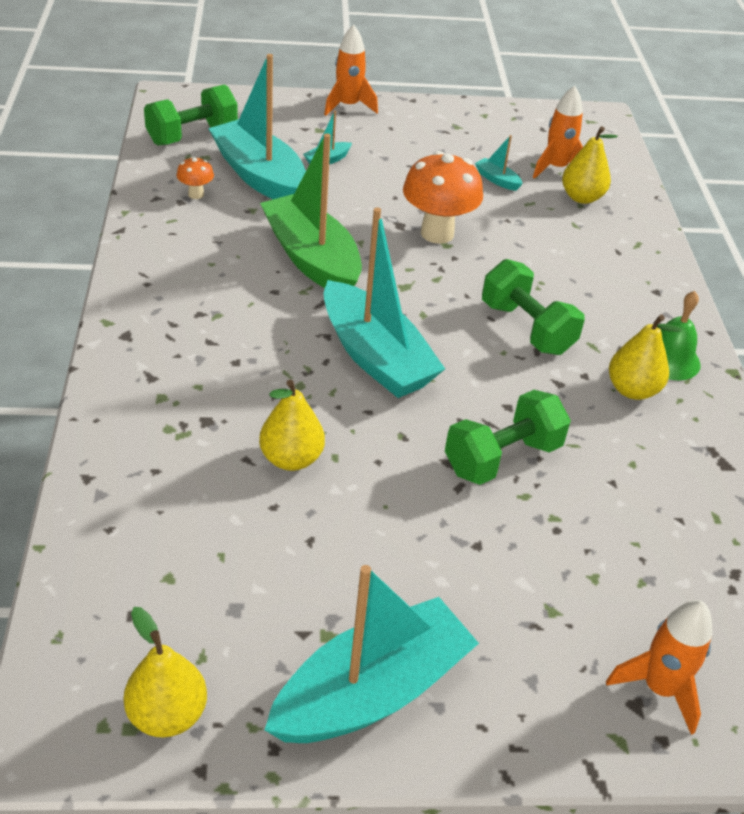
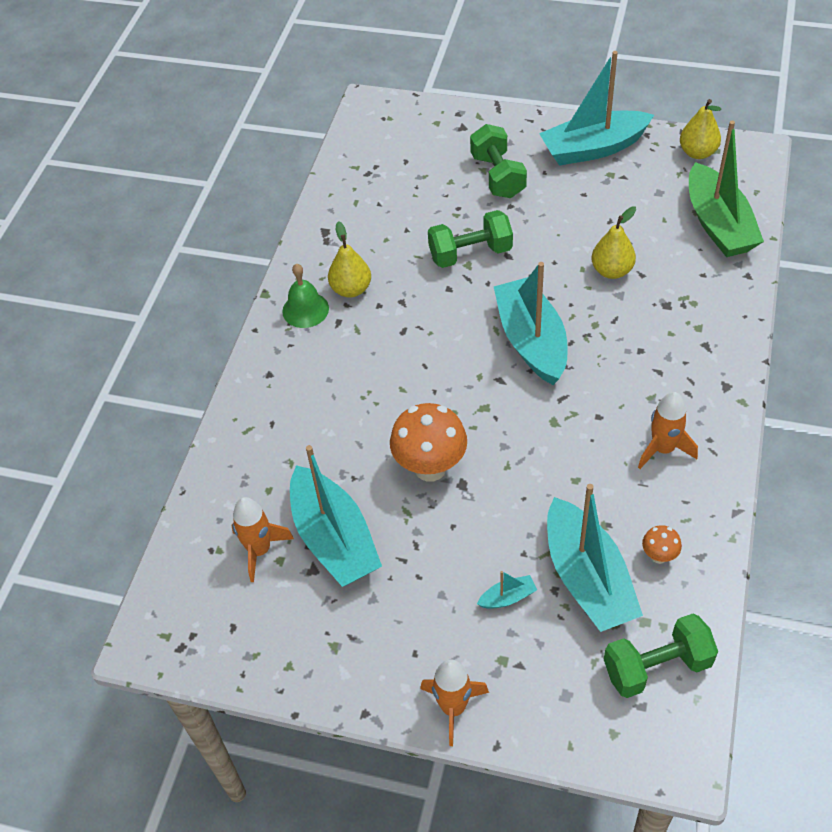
camera: 155 degrees left, 10 degrees up
(312, 259) = (558, 450): green boat -> green boat (718, 224)
(497, 180) = (334, 539): turquoise boat -> turquoise boat, size x2.49
(527, 328) = (400, 351): green dumbbell -> green dumbbell (498, 176)
(582, 197) = (260, 500): yellow pear -> none
(659, 688) = (446, 131): orange rocket -> orange rocket (663, 449)

